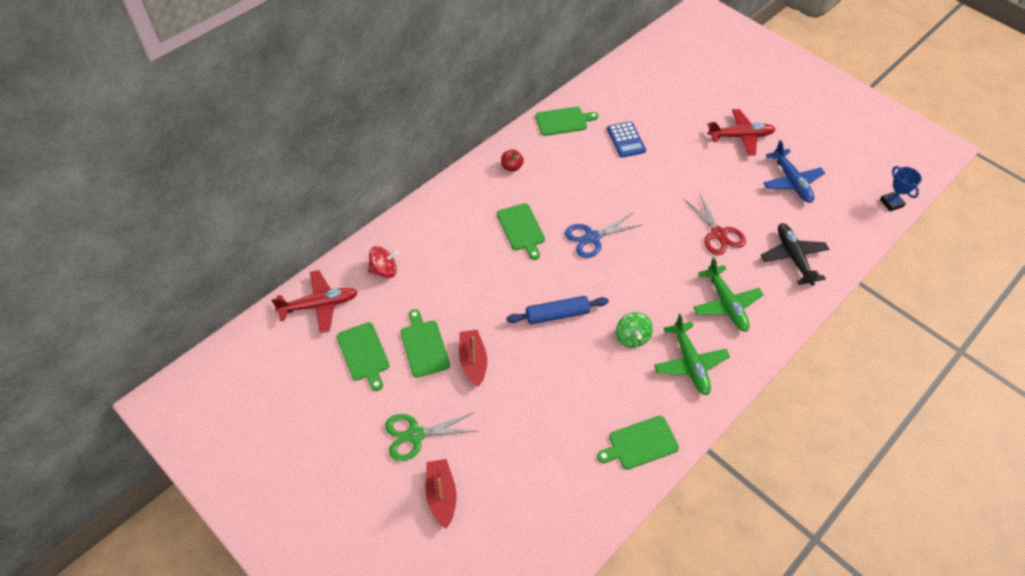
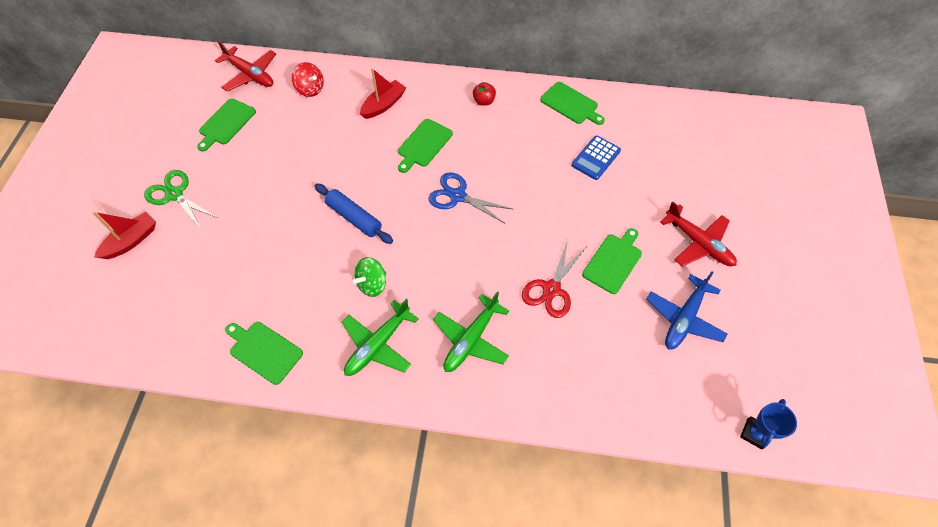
camera: 55 degrees right, 5 degrees up
(424, 346) = (258, 152): green cutting board -> green cutting board (613, 261)
(473, 361) = (266, 190): red boat -> red boat (383, 105)
(793, 257) = (582, 370): black plane -> none

